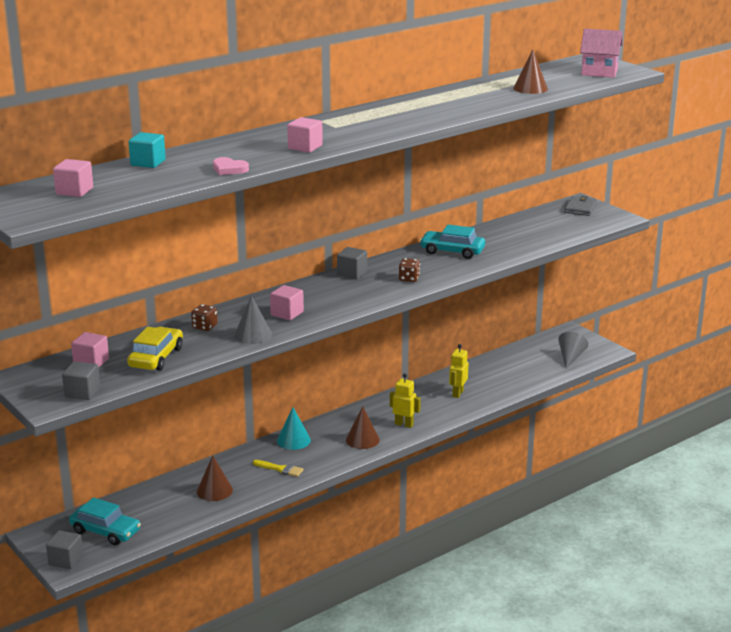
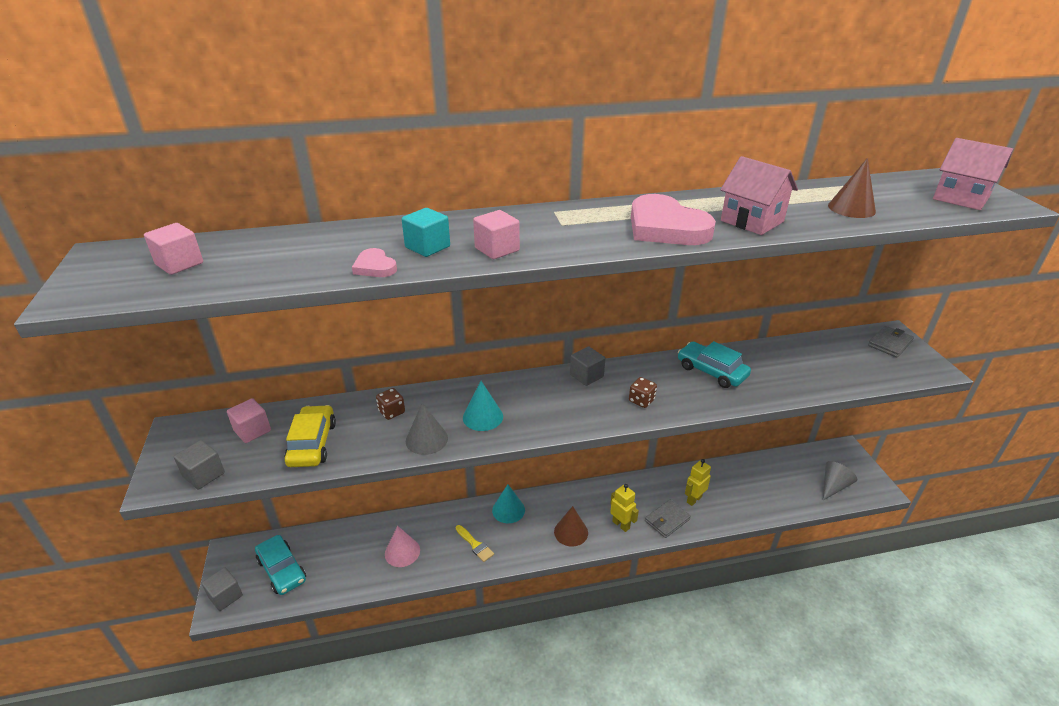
camera: 25 degrees right, 10 degrees up
(148, 163) = (306, 237): turquoise cube -> turquoise cube (427, 247)
(156, 357) = (312, 443): yellow car -> yellow car turned 45 degrees counterclockwise
(214, 490) = (402, 552): brown cone -> pink cone
(287, 313) = (483, 417): pink cube -> turquoise cone
(412, 118) = (666, 227): none -> pink heart
(442, 412) = (667, 520): none -> grey wallet
(468, 105) = (752, 221): none -> pink house

